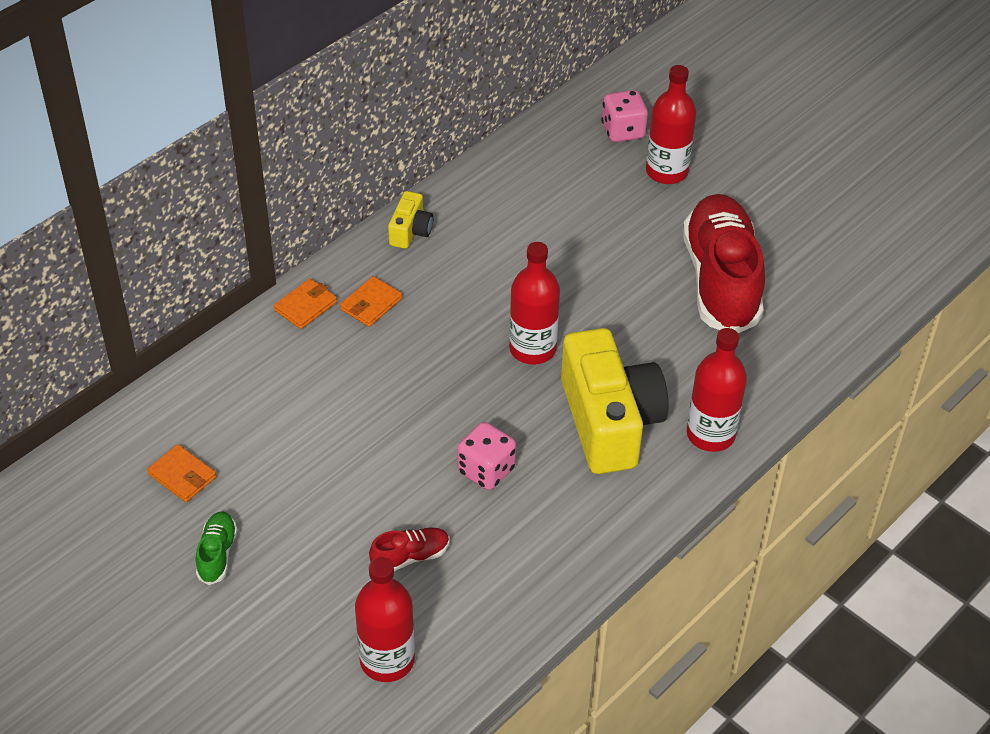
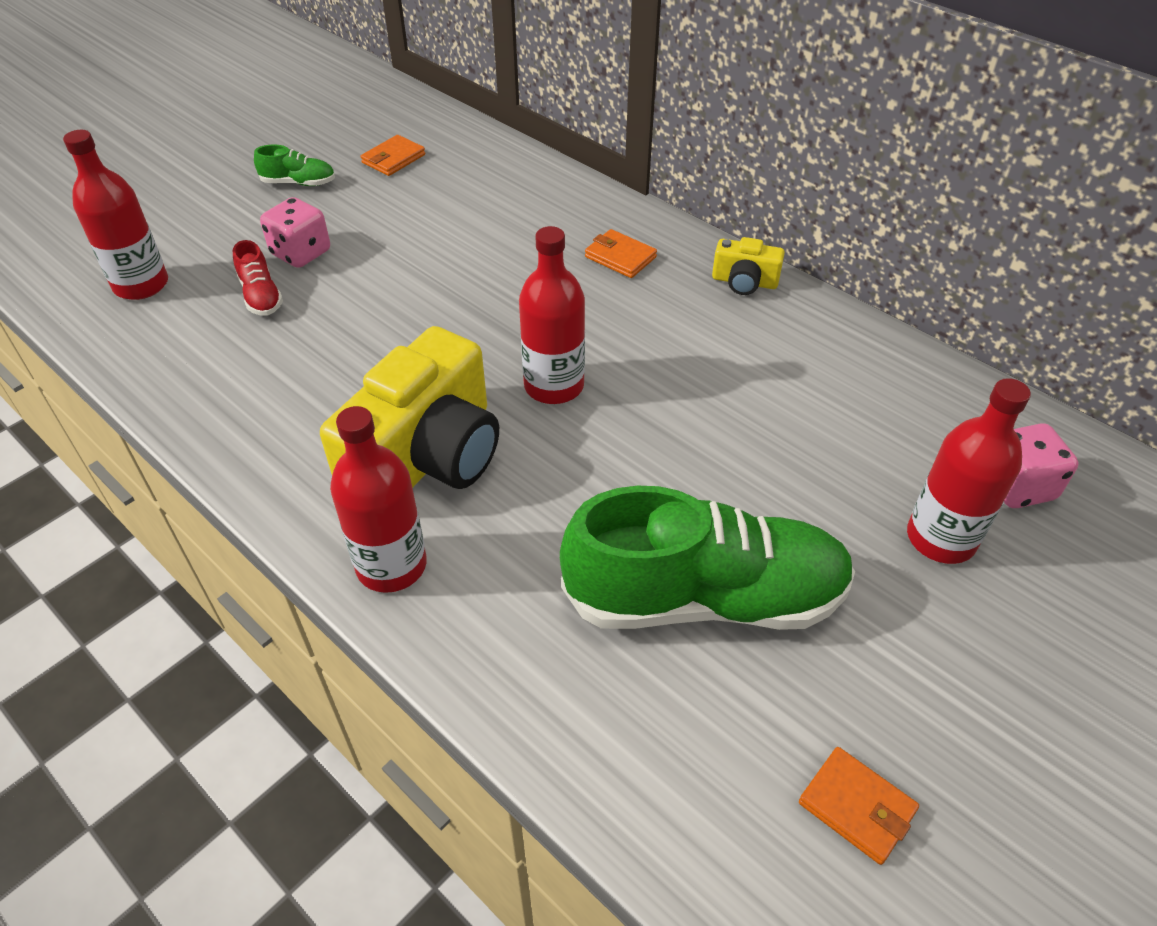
camera: 90 degrees right, 0 degrees up
(305, 306) = (613, 214): orange wallet -> orange wallet (856, 807)
(486, 470) = (365, 348): pink dice -> pink dice (301, 253)
(609, 421) = (427, 456): yellow camera -> yellow camera turned 45 degrees counterclockwise
(721, 280) = (704, 598): red shoe -> green shoe

